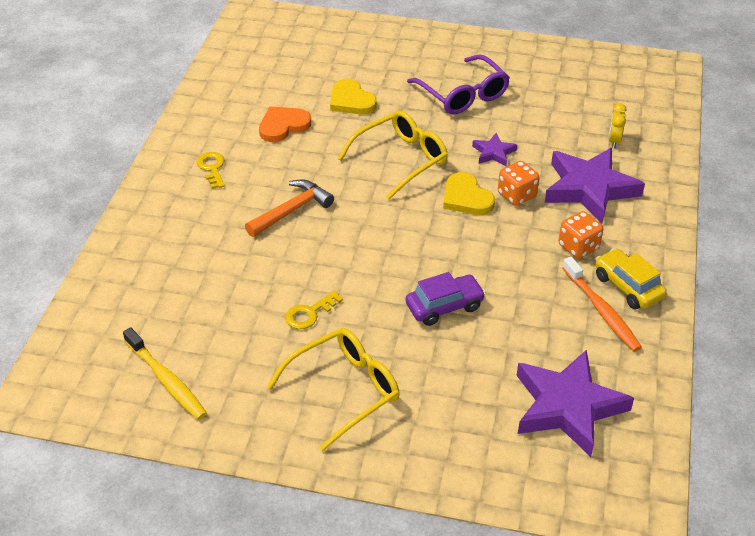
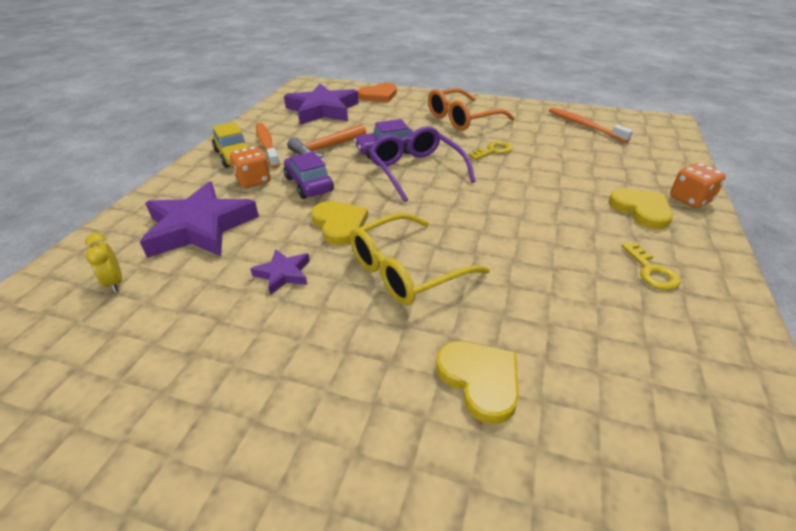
camera: 175 degrees left, 5 degrees down
(166, 380) = (584, 125): yellow toothbrush -> orange toothbrush
(182, 227) = (641, 210): none -> yellow heart
(283, 126) = (582, 333): orange heart -> orange heart (378, 95)
(292, 210) = (530, 220): orange hammer -> orange hammer (325, 148)
(344, 390) = (462, 119): yellow glasses -> orange glasses
(463, 94) = (281, 382): purple glasses -> purple glasses (416, 171)
(516, 195) = (283, 224): orange dice -> orange dice (690, 200)
(516, 244) = (309, 184): none -> purple car
(614, 141) = (115, 282): yellow clock -> yellow clock turned 135 degrees clockwise

